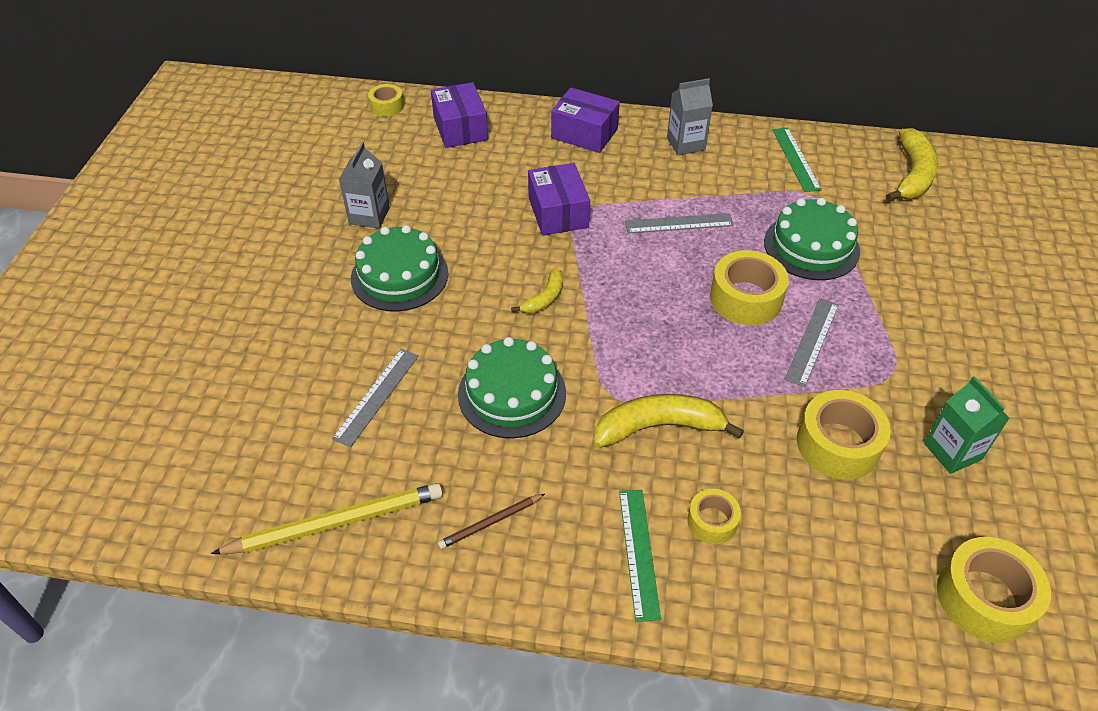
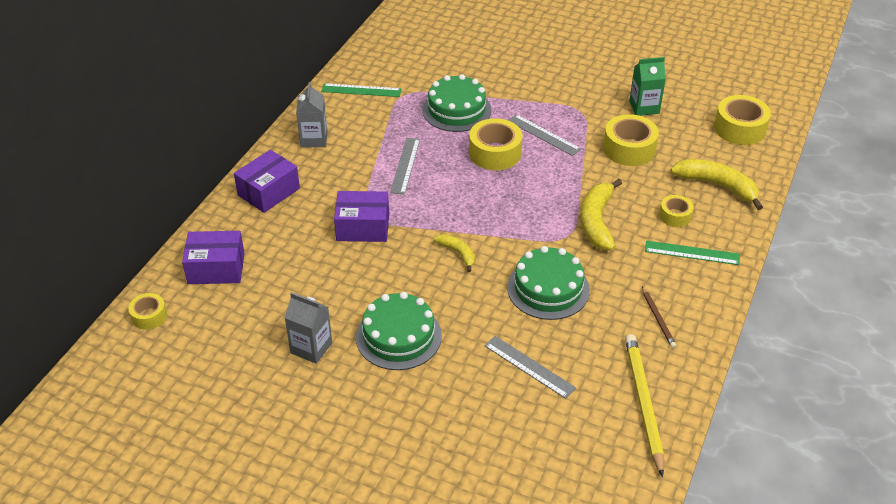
camera: 75 degrees left, 5 degrees down
(912, 175) = (405, 45): yellow banana -> yellow banana (717, 186)

